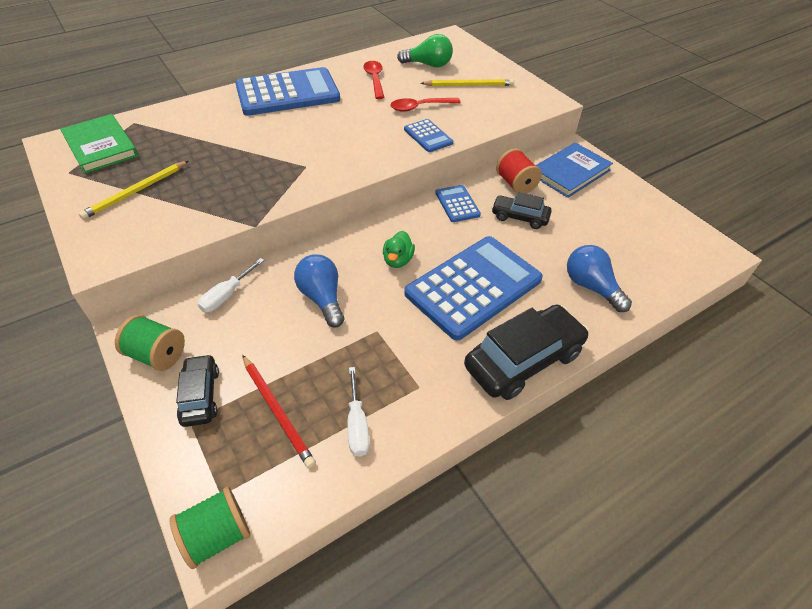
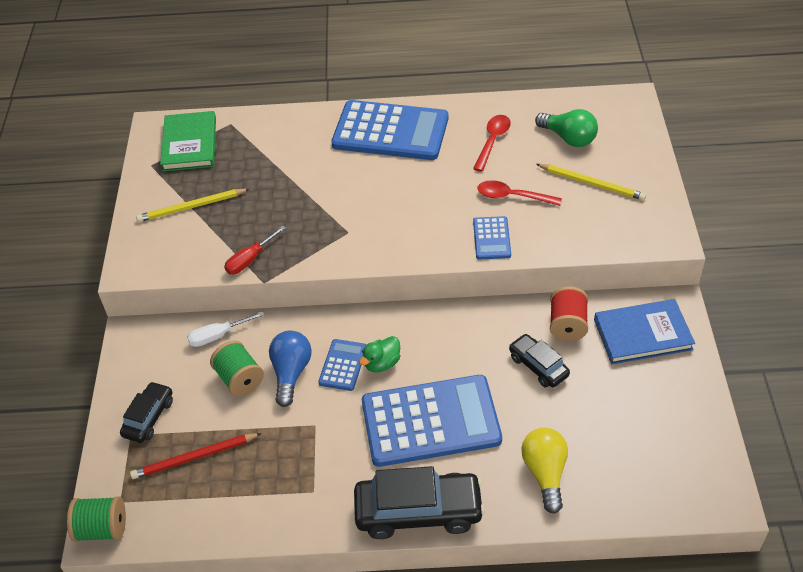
camera: 35 degrees right, 0 degrees up
(157, 355) = (138, 367): green spool -> green spool (239, 379)
(228, 213) = (250, 259): none -> red screwdriver
(277, 411) = (194, 457): red pencil -> red pencil turned 75 degrees clockwise
(357, 424) = (244, 498): white screwdriver -> none
(457, 204) = (486, 324): blue calculator -> blue calculator (343, 365)
(591, 287) = (545, 473): blue light bulb -> yellow light bulb

